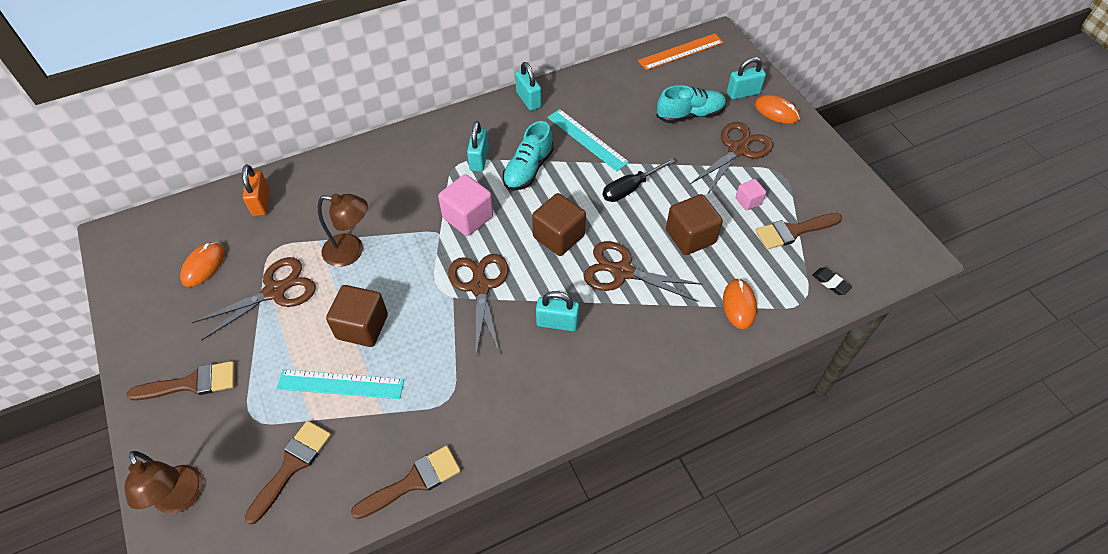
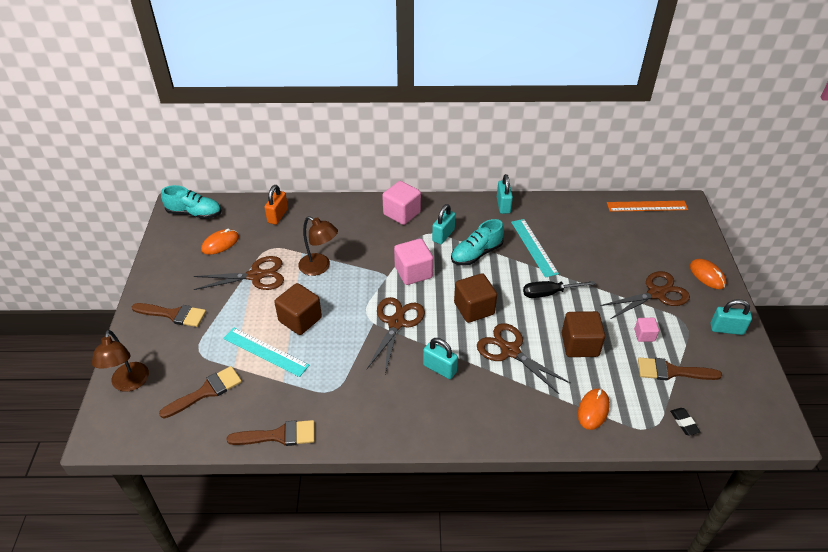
camera: 25 degrees right, 10 degrees down
(416, 148) = (402, 213): none -> pink cube
(690, 115) = (629, 255): turquoise shoe -> turquoise shoe (194, 213)
(743, 93) = (684, 252): turquoise padlock -> turquoise padlock (726, 329)

